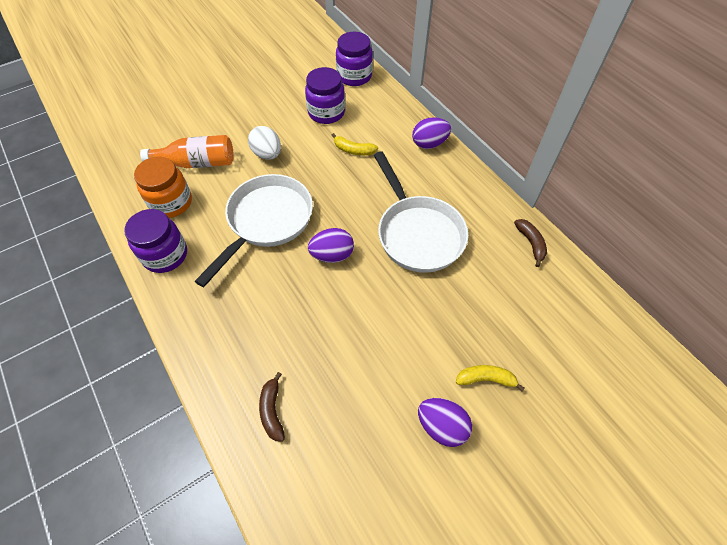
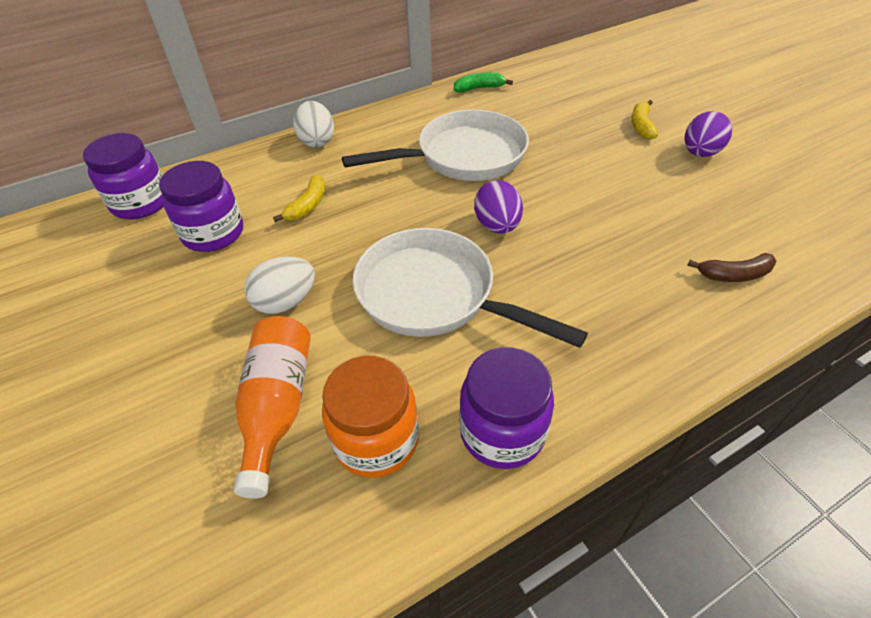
camera: 85 degrees left, 10 degrees down
(429, 144) = (317, 141): purple egg -> white egg
(530, 243) = (479, 88): brown banana -> green banana

